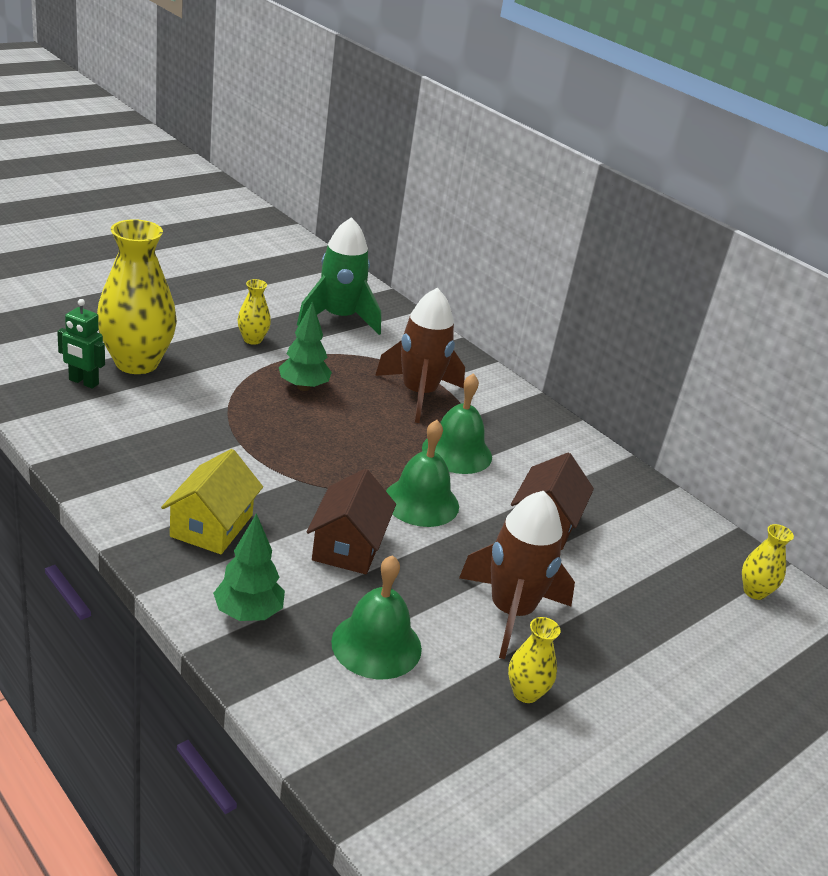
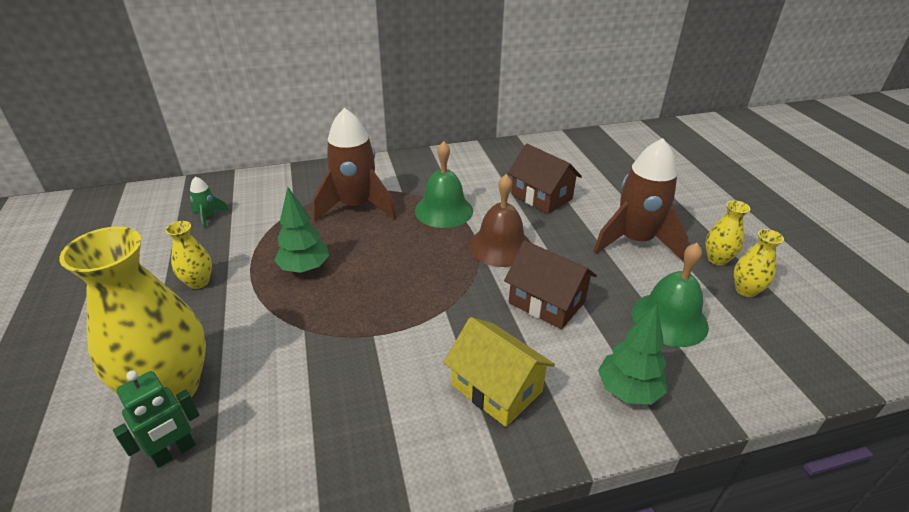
camera: 60 degrees left, 5 degrees up
(339, 318) = (208, 217): green rocket -> green rocket, size x0.44
(421, 502) = (500, 246): green bell -> brown bell
(754, 592) = (622, 144): yellow vase -> yellow vase (746, 290)

